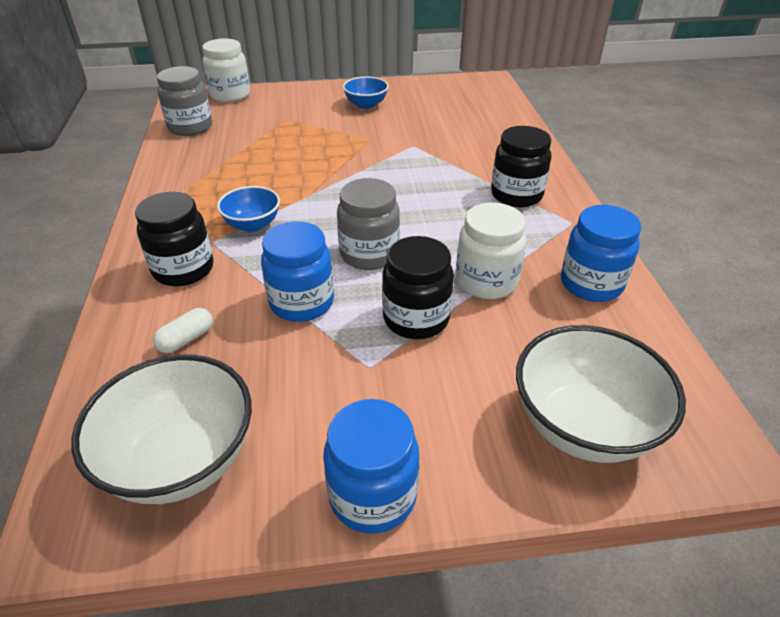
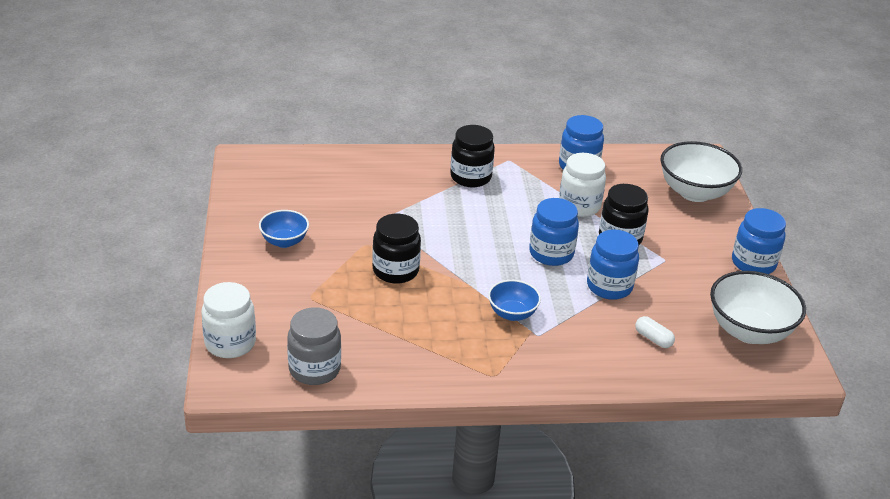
camera: 90 degrees left, 5 degrees down
(183, 269) = (576, 348): black jar -> black jar (395, 271)
(369, 254) = (551, 253): grey jar -> blue jar

